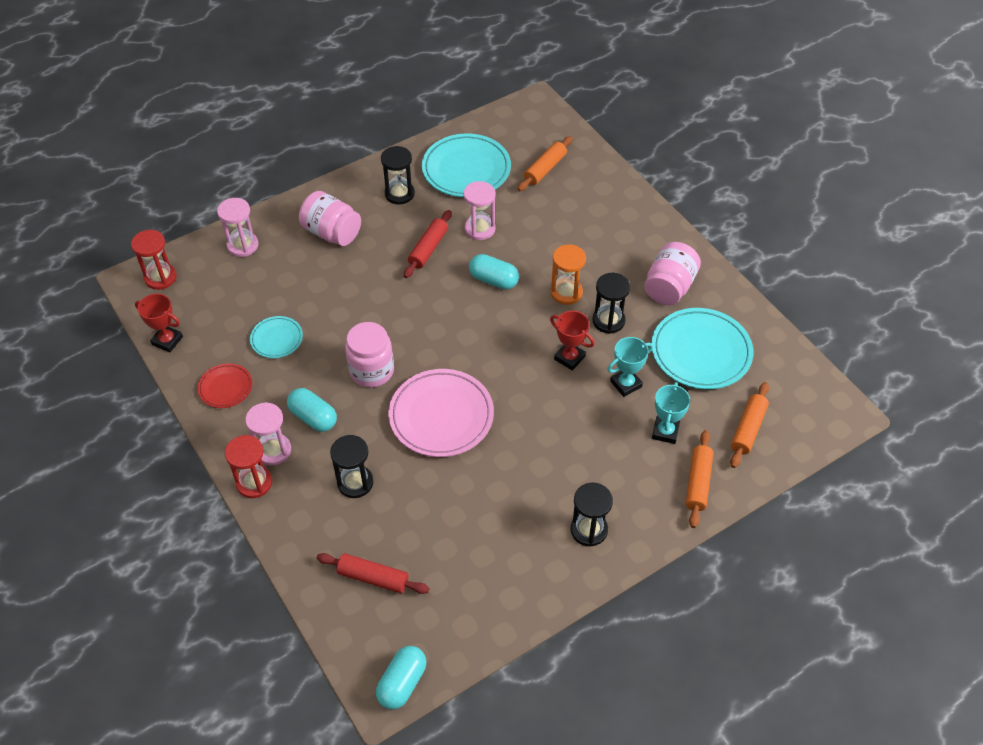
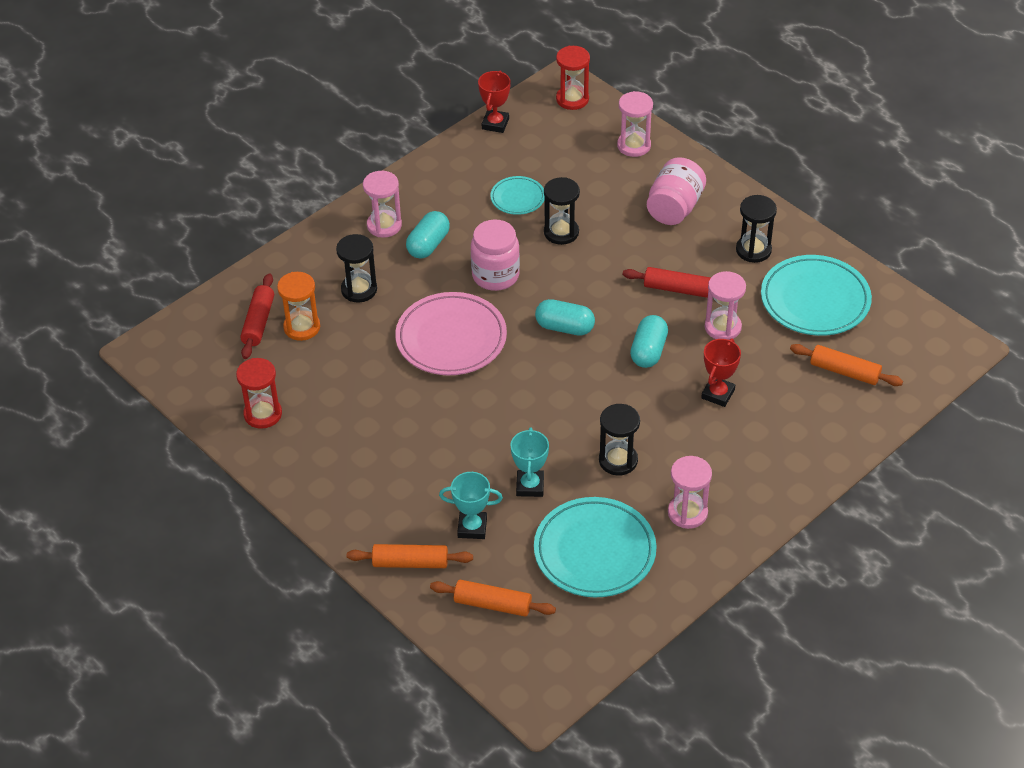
camera: 80 degrees right, 5 degrees down
(225, 388) = (449, 176): red plate -> none
(254, 483) = (346, 220): red hourglass -> red hourglass (263, 414)
(402, 683) = (156, 361): turquoise capsule -> turquoise capsule (564, 327)
(566, 292) = (649, 417): orange hourglass -> orange hourglass (302, 327)
(569, 358) = (554, 432): red trophy -> red trophy (718, 394)
(589, 530) = (335, 475): black hourglass -> black hourglass (561, 232)
(626, 384) = (530, 486): turquoise trophy -> turquoise trophy turned 45 degrees clockwise
(669, 287) = (687, 513): pink jar -> pink hourglass

